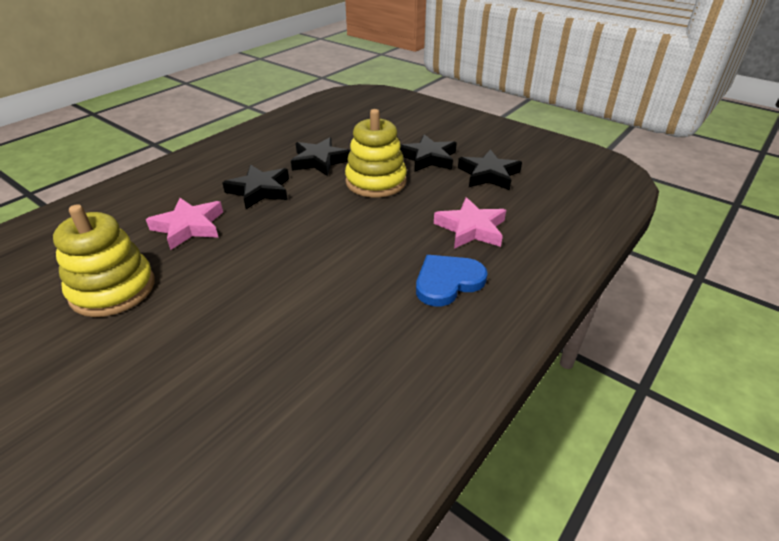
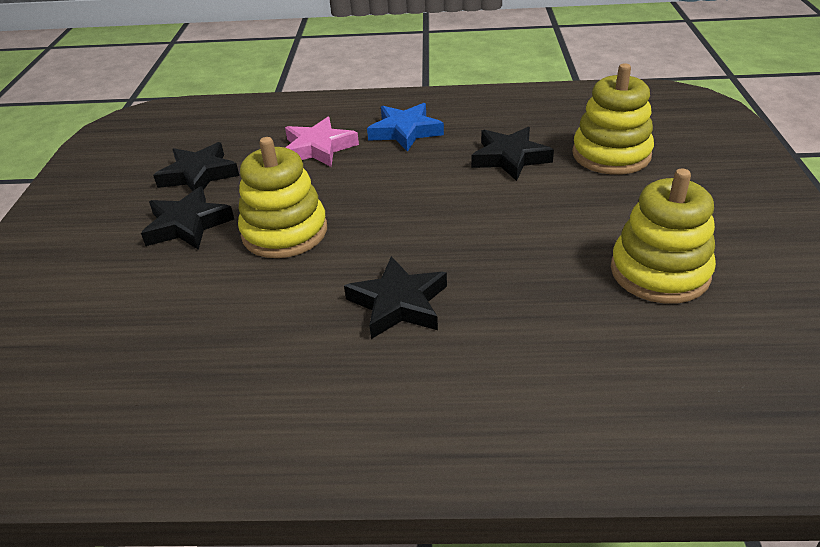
camera: 125 degrees left, 0 degrees up
(189, 227) = (528, 302): pink star -> none
(236, 384) = (611, 155): none -> yellow stacking toy
(320, 161) = (272, 303): black star -> black star (510, 158)
(447, 282) = (405, 131): blue heart -> blue star

